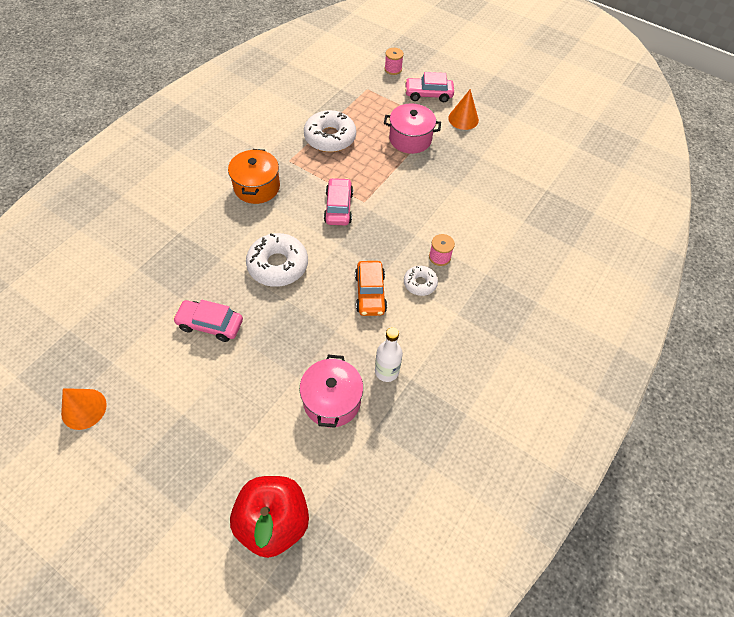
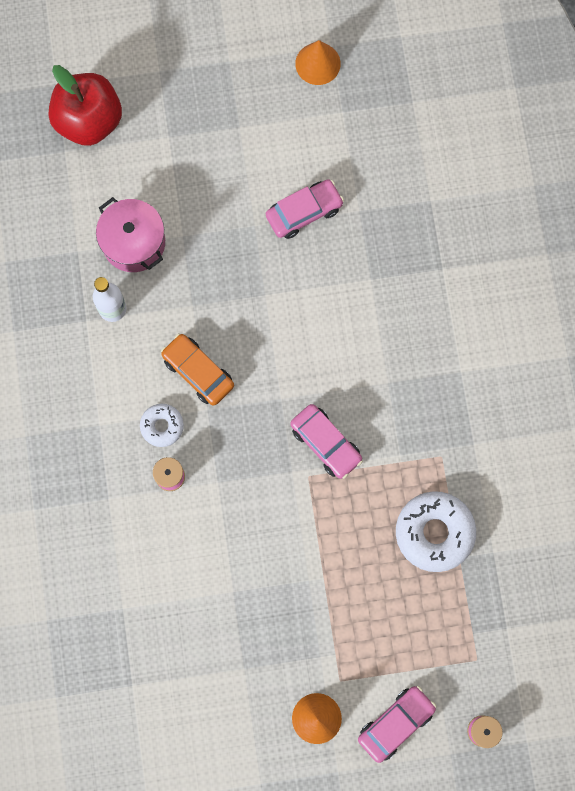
camera: 140 degrees right, 20 degrees up
(257, 187) = (433, 389): orange pot -> none
(278, 265) = (311, 321): white donut -> none
(410, 139) = (346, 619): pink pot -> none

